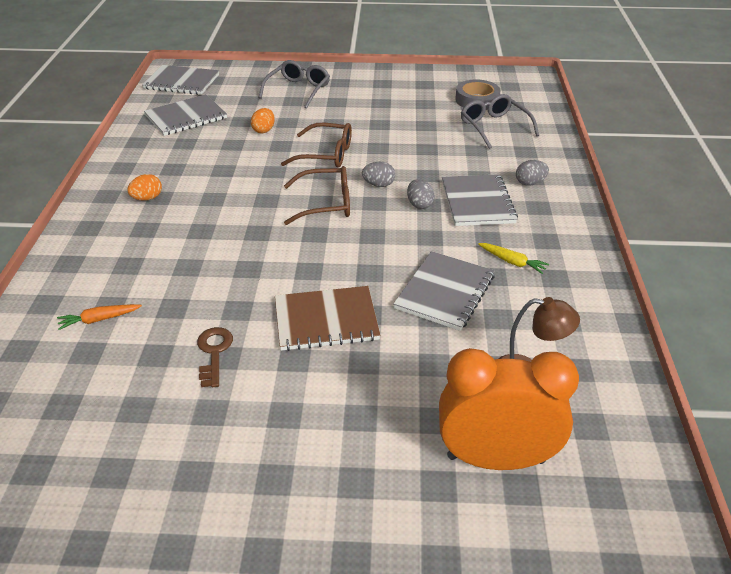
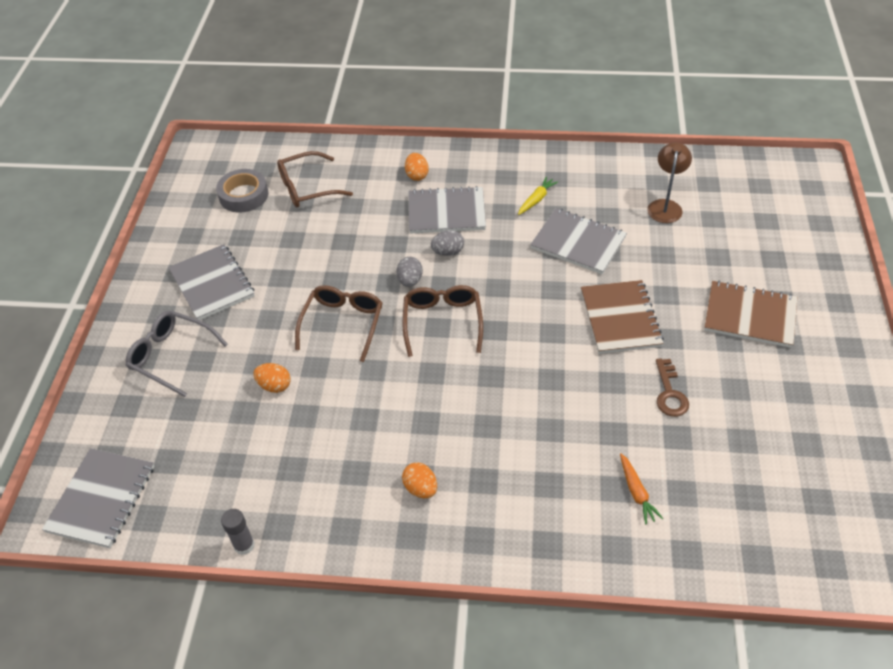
camera: 85 degrees left, 10 degrees up
(127, 131) = (244, 545): none -> grey glue stick
(186, 117) = (218, 477): grey notebook -> grey notebook (212, 284)
(214, 353) = (669, 393): brown key -> brown key turned 90 degrees counterclockwise
(326, 441) = (750, 316): none -> brown notebook
(493, 126) = (306, 188): grey glasses -> brown glasses
(495, 458) = (746, 230): orange clock -> none
(530, 183) = (417, 175): grey egg -> orange egg

